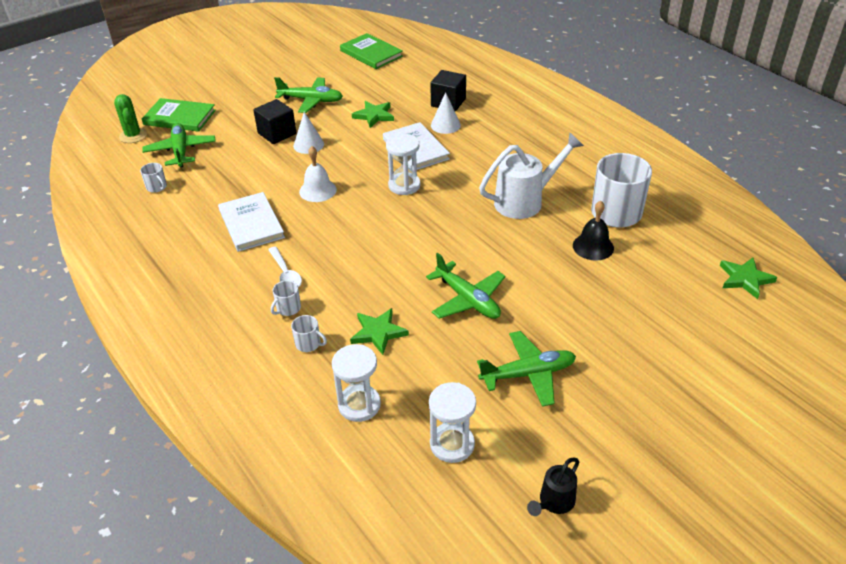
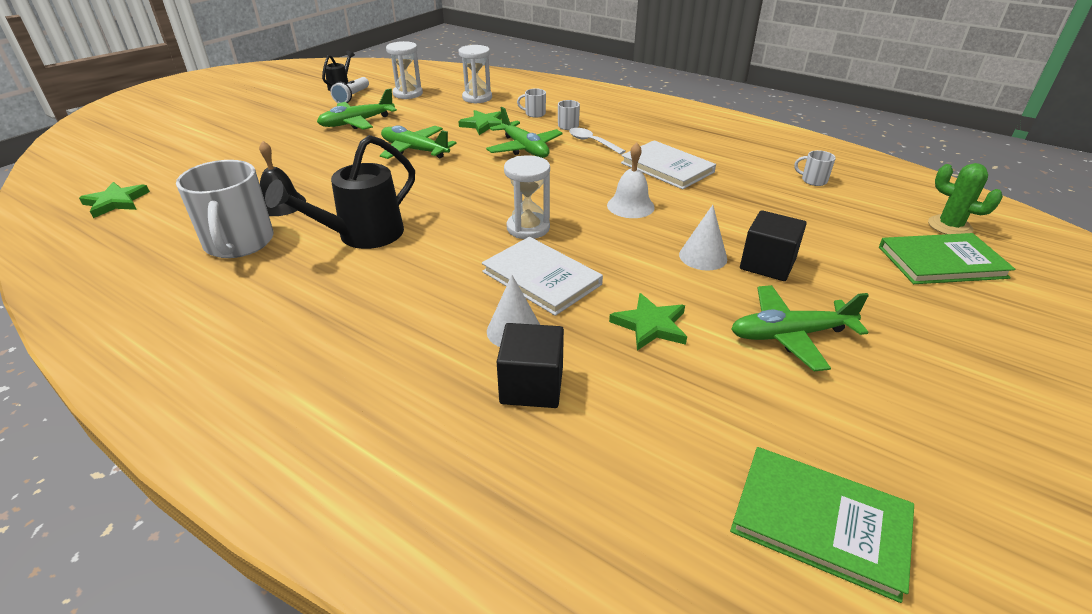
camera: 160 degrees right, 5 degrees down
(181, 151) = (855, 219): green plane -> green plane (524, 148)
(525, 201) = (362, 236): white watering can -> black watering can
(535, 455) = (352, 97): none -> white flashlight

